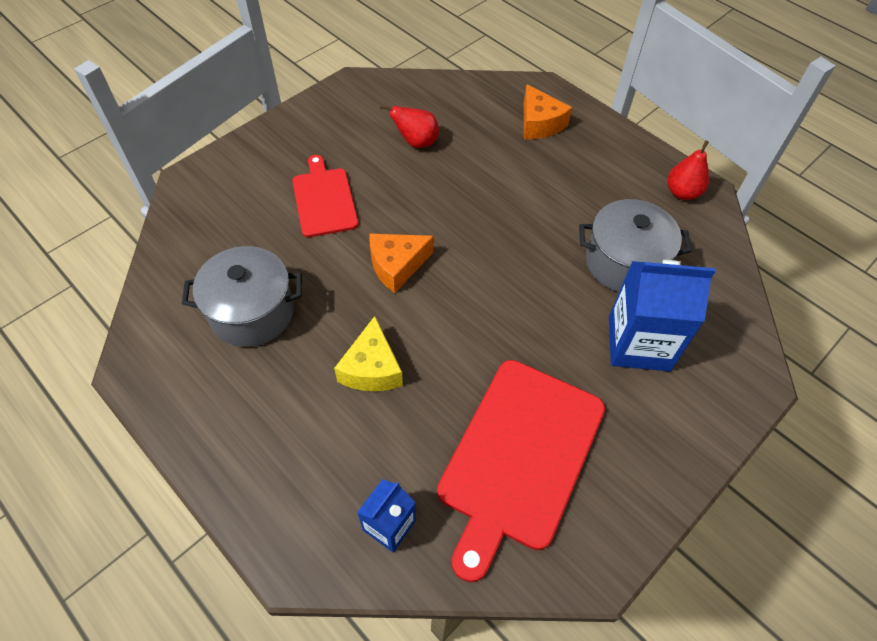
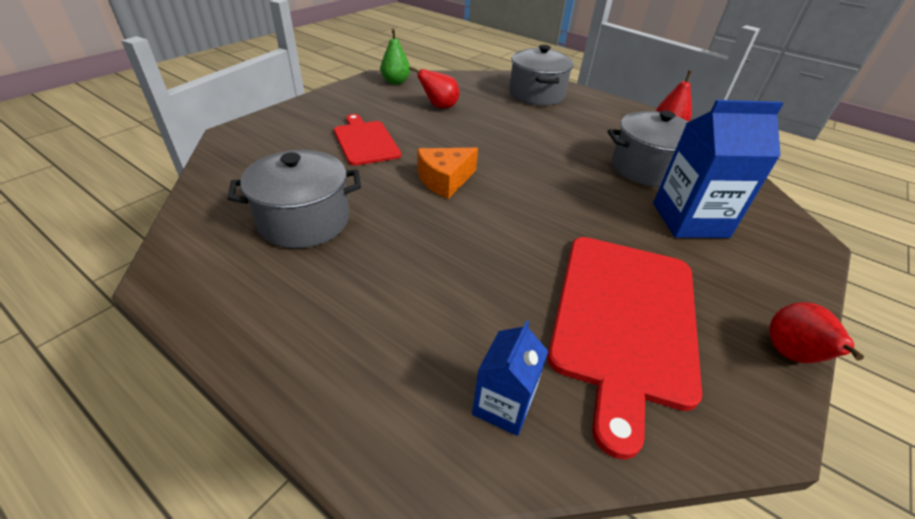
camera: 10 degrees left, 15 degrees down
(371, 368) = (441, 256): yellow cheese -> none
(373, 93) = (395, 82): none -> green pear
(539, 123) = (536, 94): orange cheese -> grey pot
(656, 511) = (791, 355): none -> red pear

